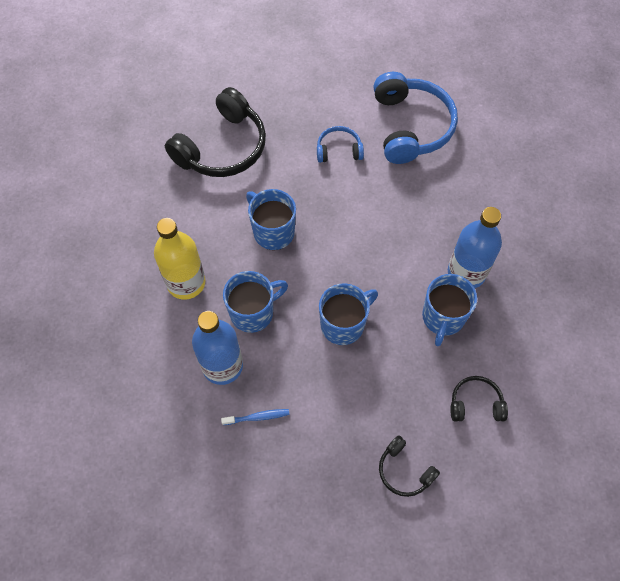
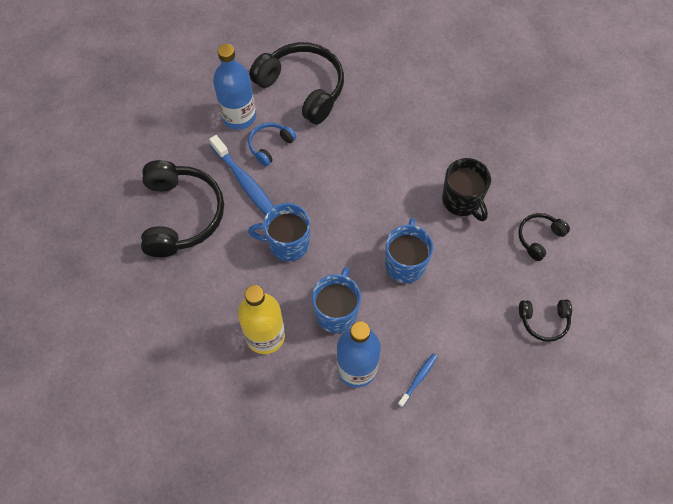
camera: 45 degrees left, 0 degrees up
(291, 163) = (246, 183): none -> blue toothbrush
(411, 126) = (302, 88): blue headphones -> black headphones
(443, 318) = (462, 201): blue mug -> black mug
(466, 273) = (445, 158): blue bottle -> blue bottle (239, 116)

